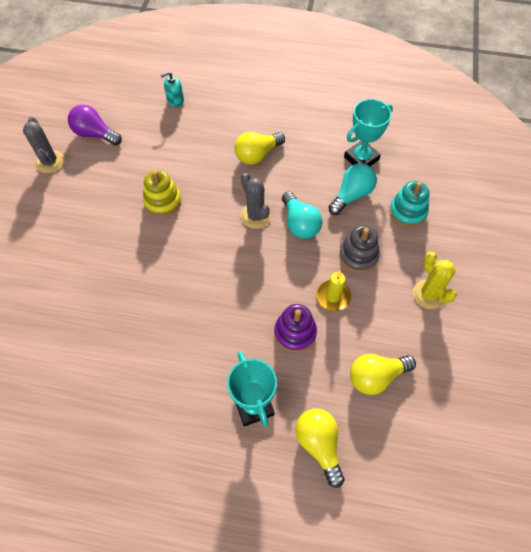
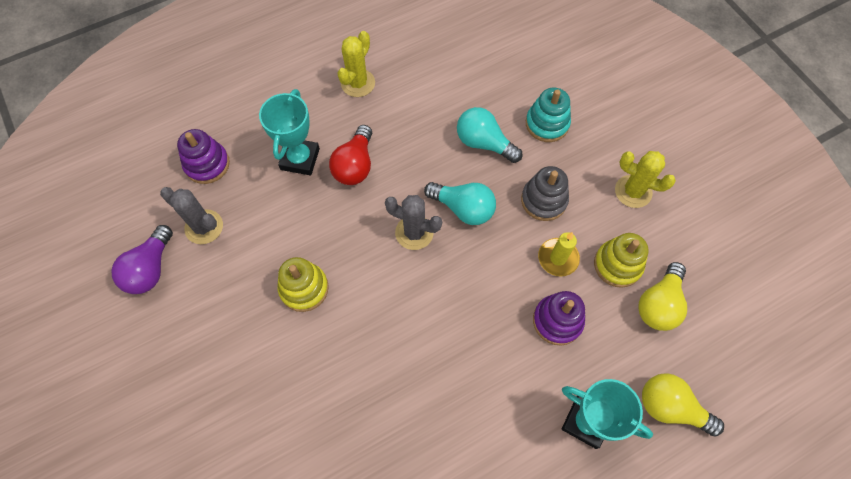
camera: 40 degrees left, 5 degrees up
(50, 162) = (127, 341): grey cactus -> grey cactus (204, 227)
(95, 134) = (150, 269): purple light bulb -> purple light bulb turned 60 degrees counterclockwise
(175, 100) = (207, 164): turquoise soap dispenser -> purple stacking toy
(257, 155) = (355, 165): yellow light bulb -> red light bulb
(304, 110) = (358, 83): none -> yellow cactus
(352, 195) = (484, 143): turquoise light bulb -> turquoise light bulb turned 60 degrees counterclockwise
(361, 158) = (459, 98): turquoise trophy -> turquoise trophy (300, 159)
(371, 331) = (617, 265): none -> yellow stacking toy

